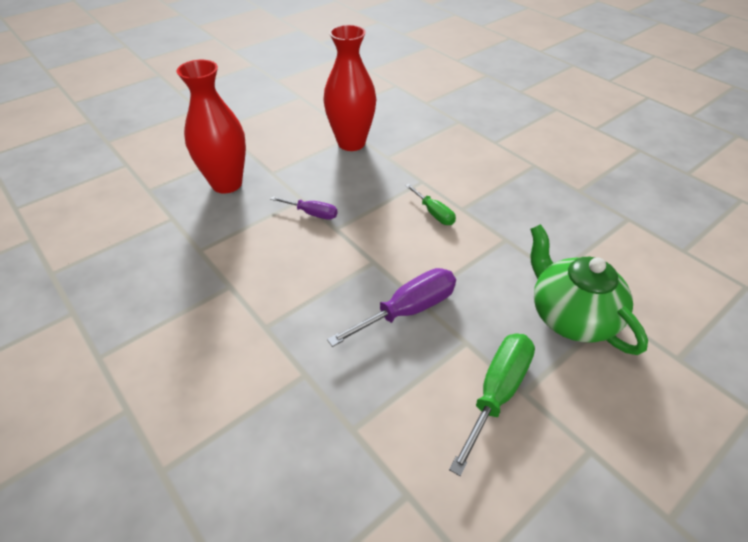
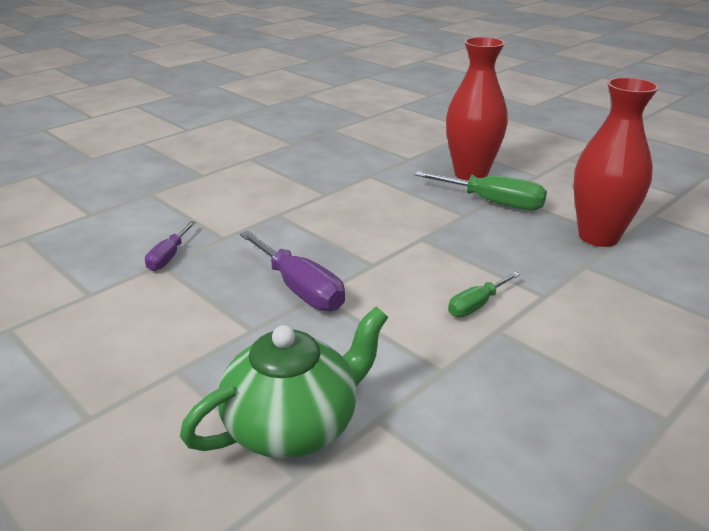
camera: 85 degrees right, 15 degrees down
(312, 214) = (441, 222): purple screwdriver -> purple screwdriver (168, 257)
(497, 392) = (180, 349): green screwdriver -> green screwdriver (493, 203)

